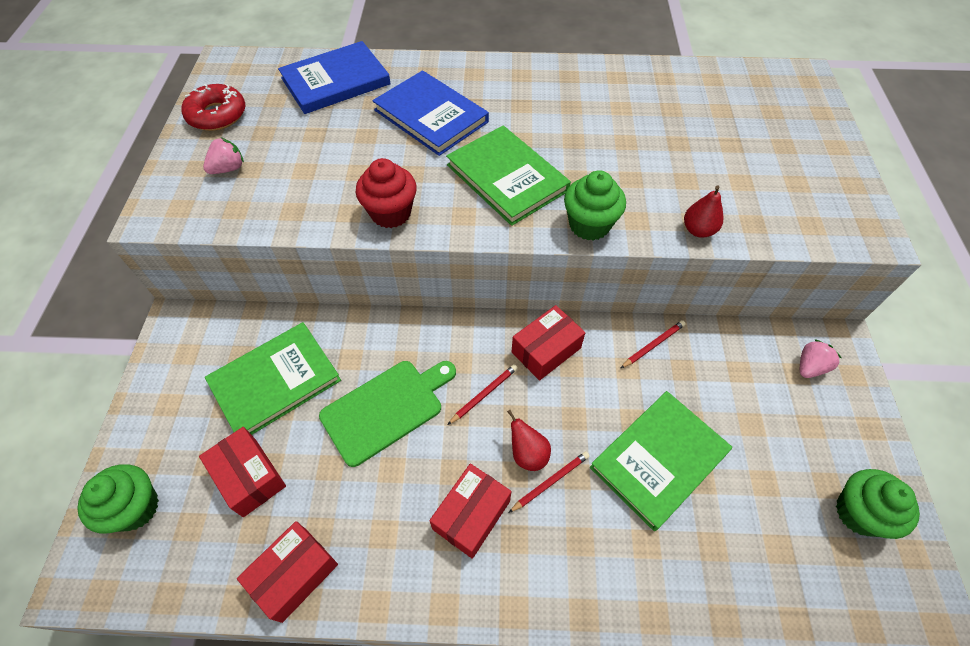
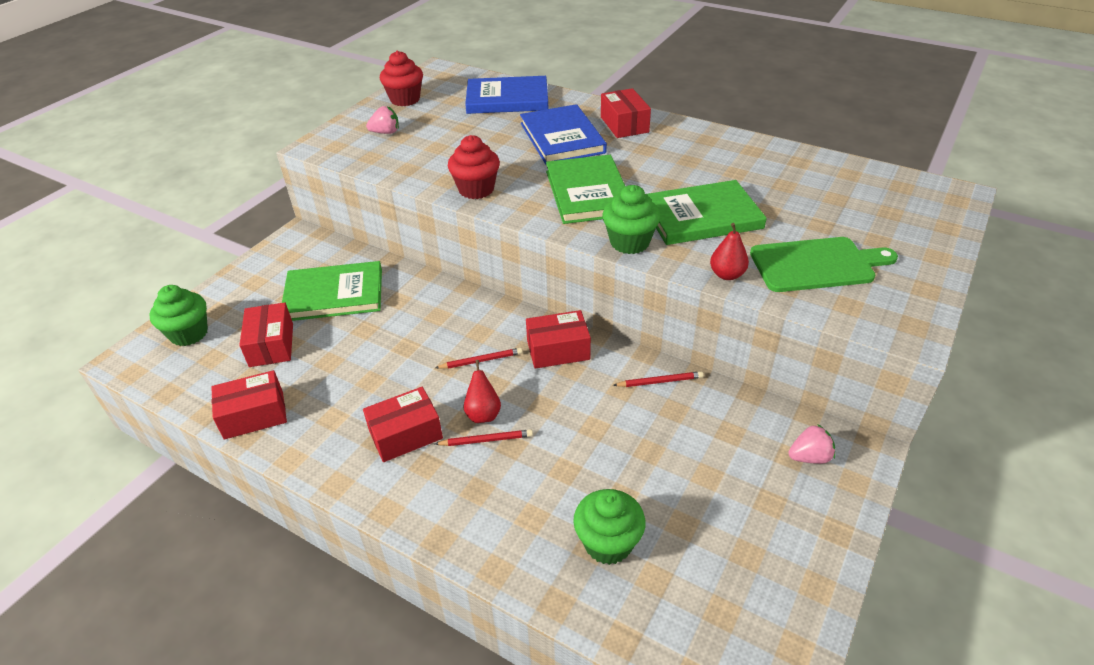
camera: 30 degrees right, 15 degrees down
(217, 115) = (405, 99): red donut -> red cupcake
(386, 408) = (398, 341): green cutting board -> green cutting board (816, 264)
(480, 80) = (624, 124): none -> red box
(659, 460) = (593, 465): green book -> green book (701, 216)
(859, 512) = (762, 589): green cupcake -> green cupcake (608, 543)

